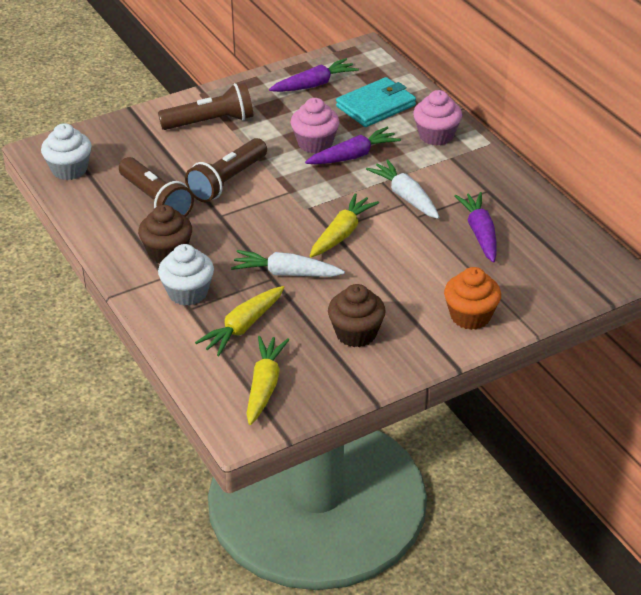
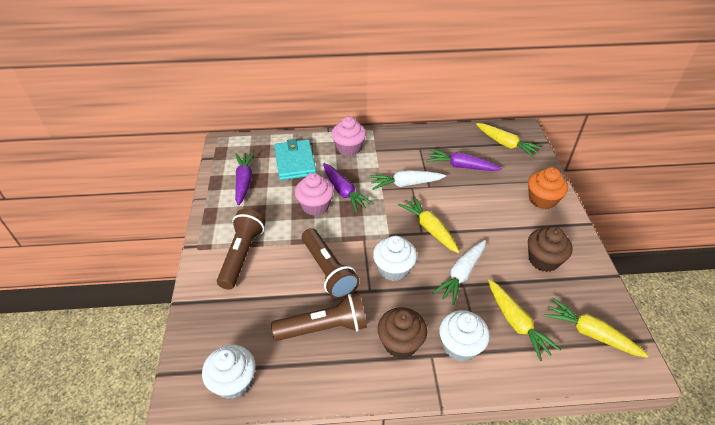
camera: 65 degrees left, 5 degrees up
(260, 223) = (393, 269): none -> white cupcake
(353, 156) = (344, 192): purple carrot -> purple carrot turned 150 degrees clockwise
(566, 263) = (506, 144): none -> yellow carrot

